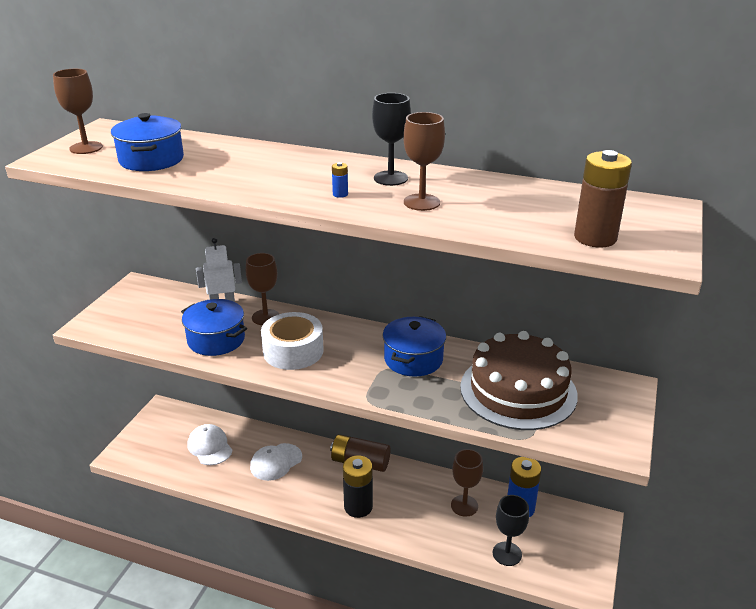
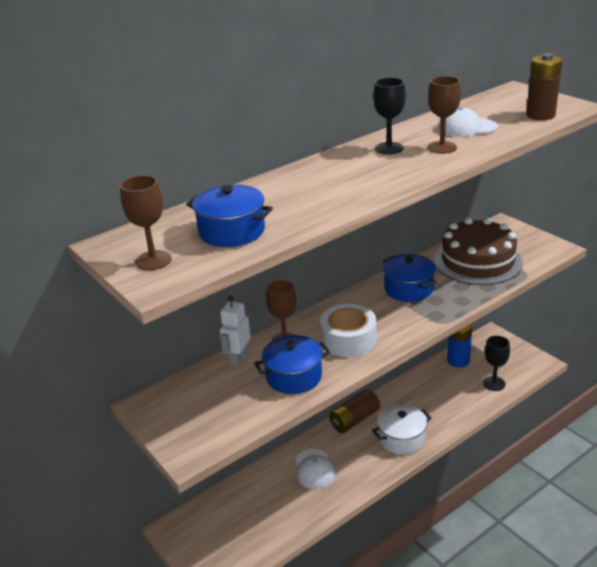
camera: 55 degrees left, 0 degrees up
(210, 447) = (258, 507): white cap -> white cap (467, 128)
(340, 194) = (399, 169): blue battery -> none
(358, 507) = (401, 438): black battery -> white pot
(464, 505) = (438, 384): brown goblet -> none

